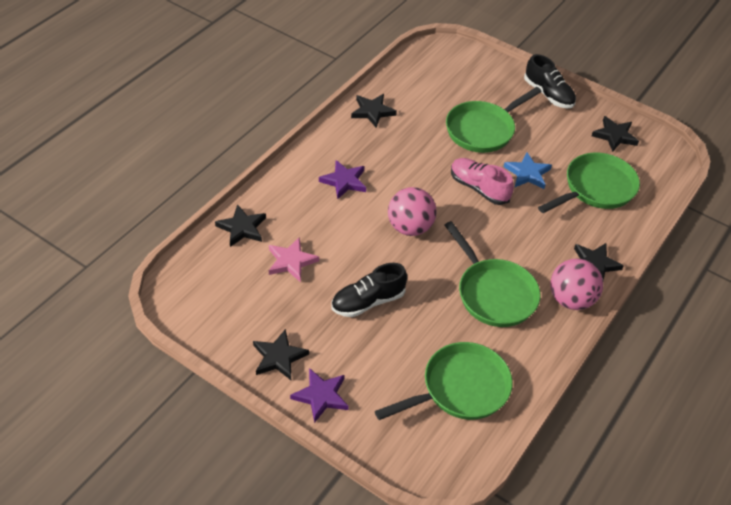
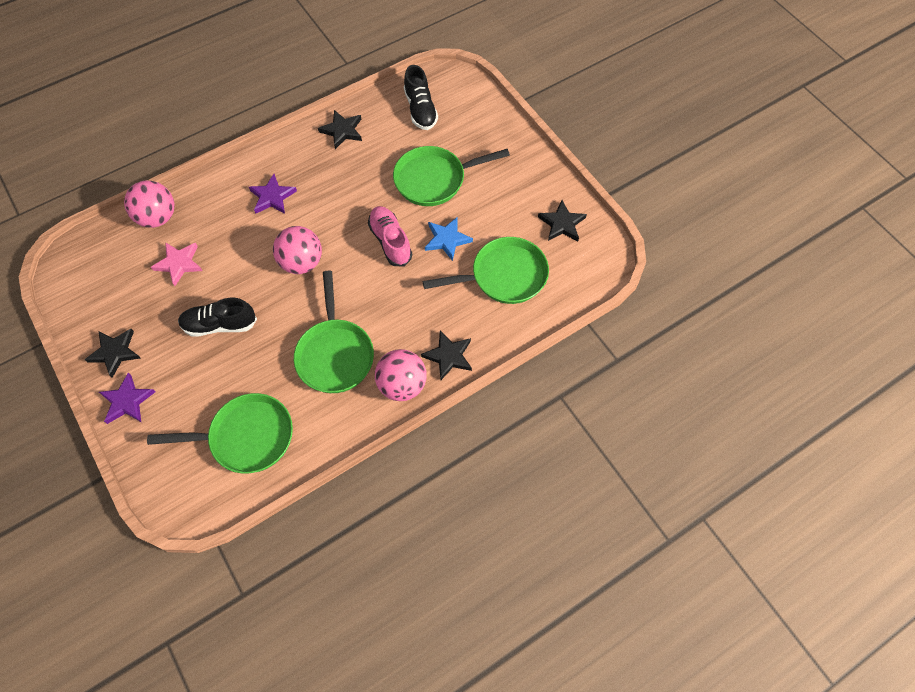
camera: 25 degrees right, 15 degrees up
(242, 228) = (158, 217): black star -> pink ball
(548, 94) = (524, 158): black shoe -> black shoe (420, 109)

